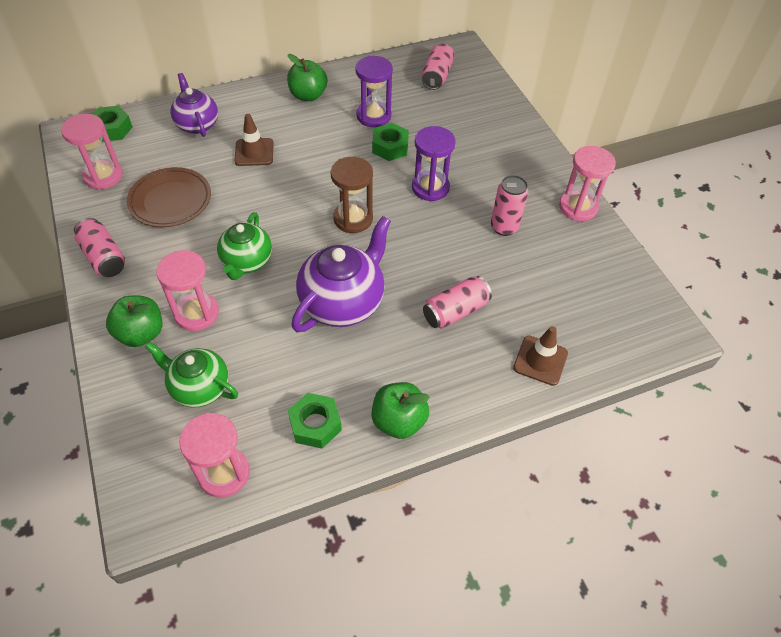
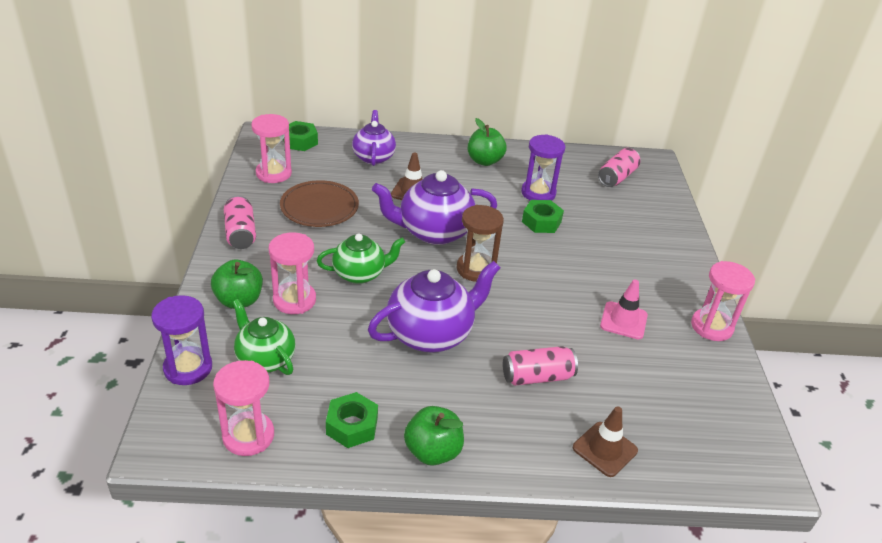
camera: 20 degrees right, 15 degrees down
(247, 262) = (360, 274): green teapot -> green teapot turned 135 degrees counterclockwise
(295, 191) = (433, 232): none -> purple teapot
(430, 188) = (564, 266): purple hourglass -> purple hourglass (188, 368)
(504, 227) = (623, 320): pink can -> pink traffic cone

